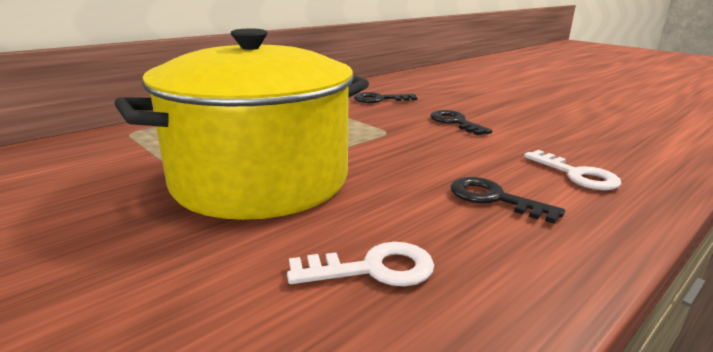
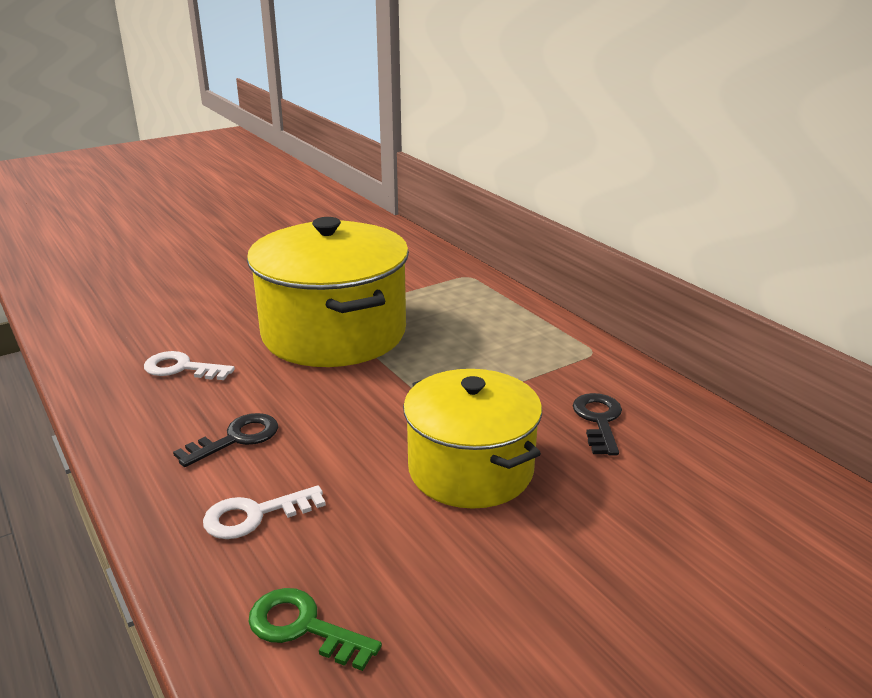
camera: 100 degrees right, 5 degrees up
(373, 269) = (181, 368): white key -> white key turned 105 degrees clockwise
(455, 122) = (470, 469): black key -> yellow pot
(638, 149) = (303, 627): none -> green key

